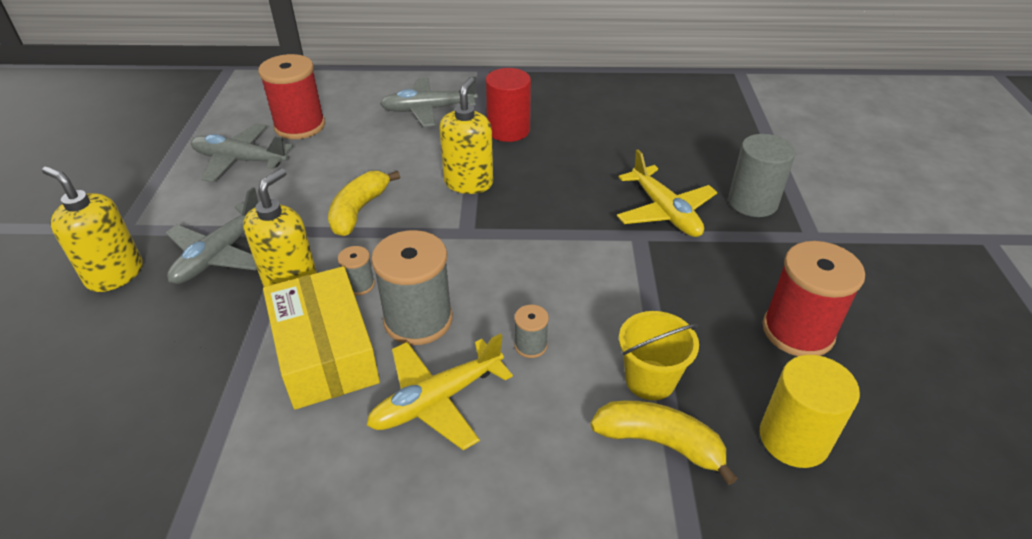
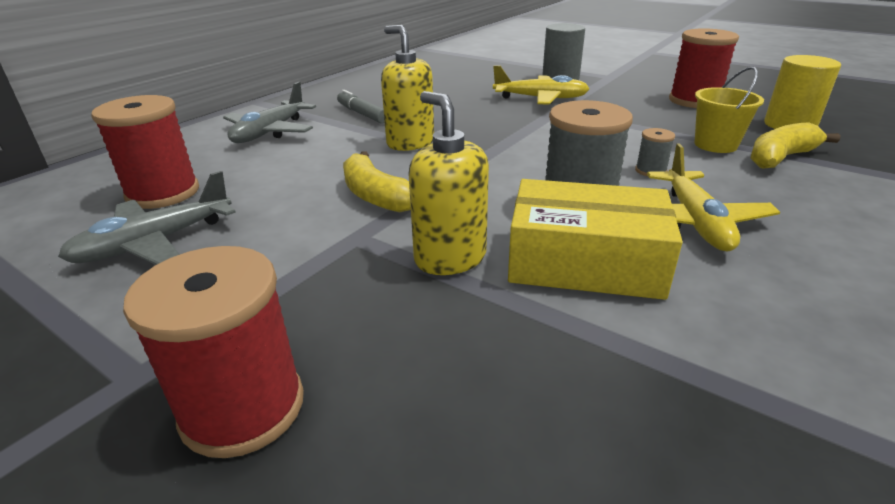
camera: 55 degrees left, 10 degrees down
(115, 274) = (243, 408): yellow soap dispenser -> red spool
(220, 254) = (330, 296): grey plane -> none
(359, 285) = (496, 221): grey spool -> none
(508, 130) = (362, 114): red cylinder -> grey marker

